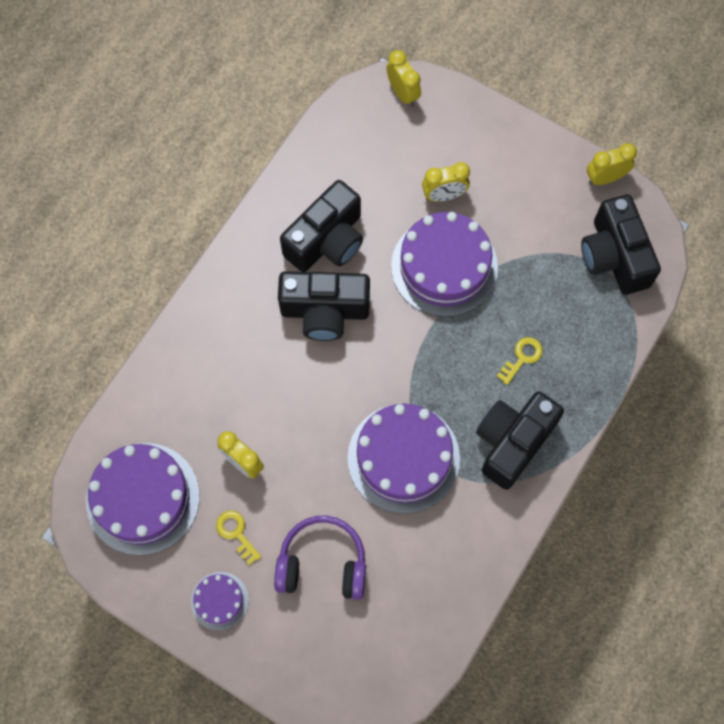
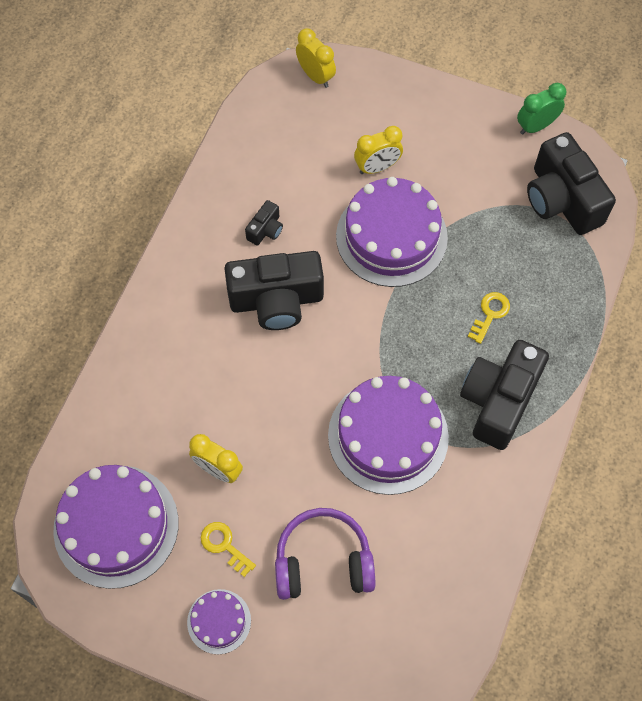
camera: 10 degrees left, 5 degrees down
(327, 241) = (265, 230): black camera -> black camera, size x0.45
(605, 178) = (536, 126): yellow clock -> green clock

